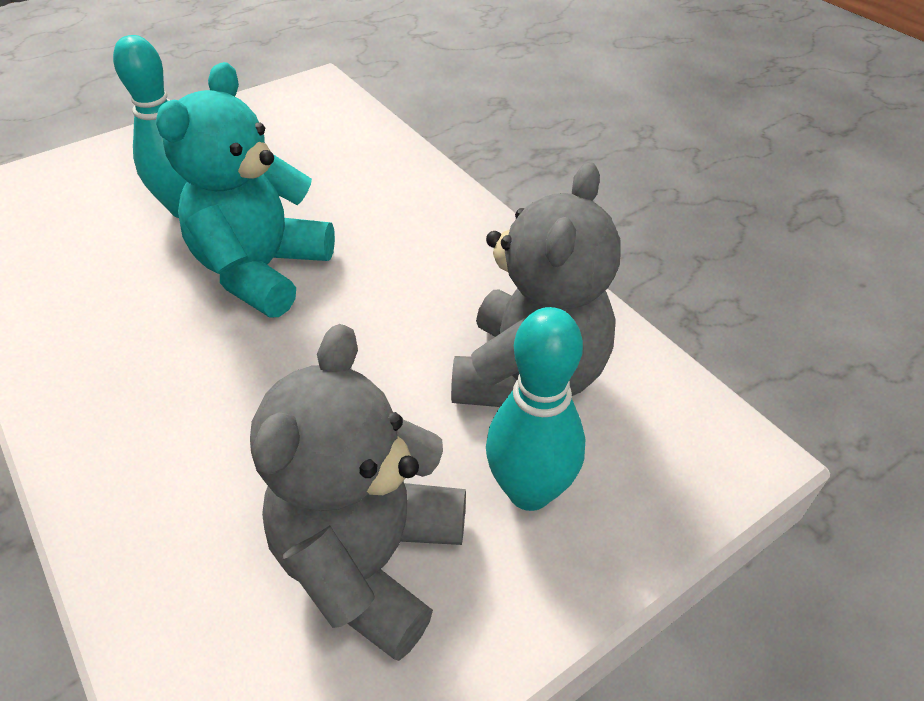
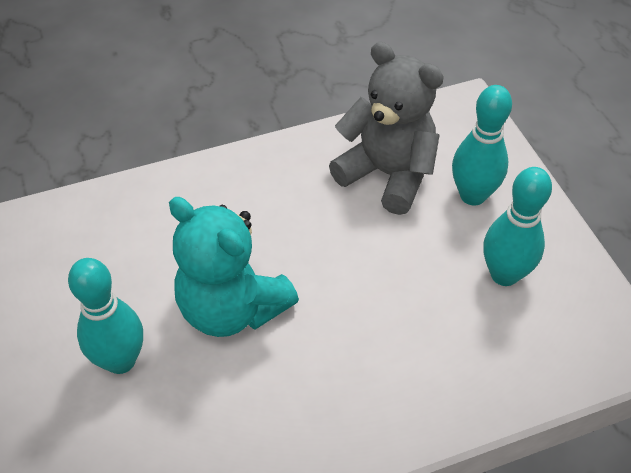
camera: 75 degrees left, 5 degrees up
(370, 560) = (504, 274): grey teddy bear -> turquoise bowling pin

